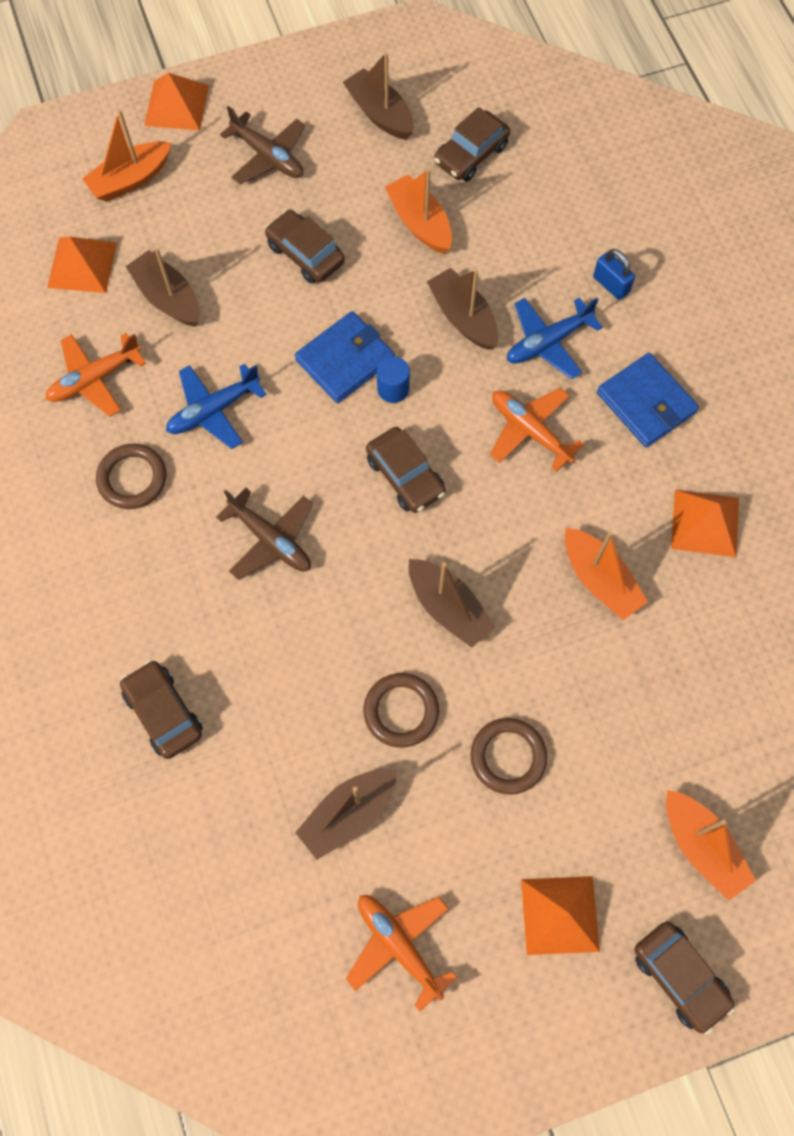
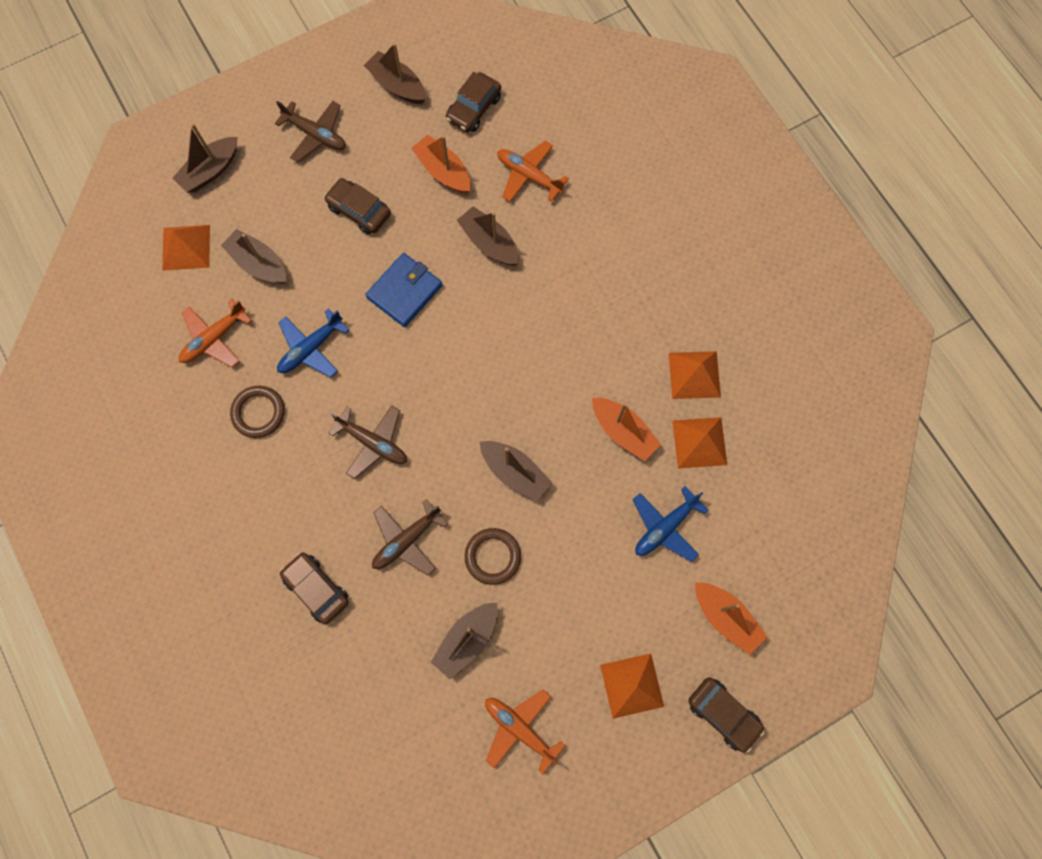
camera: 10 degrees left, 5 degrees up
(130, 180) = (211, 171): orange boat -> brown boat
(176, 105) = (235, 103): orange pyramid -> orange pyramid (699, 442)
(292, 671) = (406, 540): none -> brown plane
(393, 389) = (445, 309): blue cylinder -> none
(405, 476) = (466, 375): brown car -> none
(508, 757) = (576, 577): brown ring -> none
(530, 431) = (554, 325): orange plane -> orange plane (528, 175)
(548, 342) = (556, 252): blue plane -> blue plane (665, 527)
(611, 285) = (597, 198): blue padlock -> none
(646, 403) = (637, 288): blue wallet -> none

